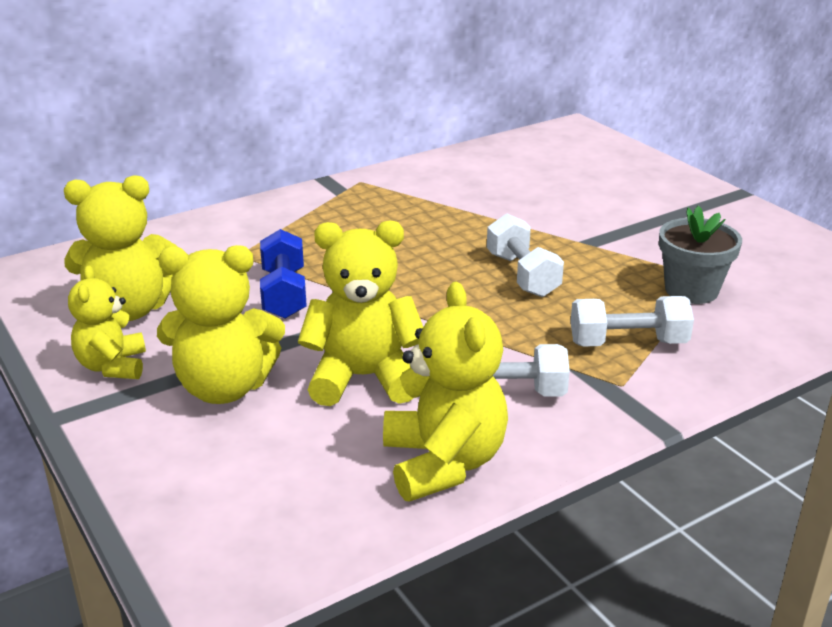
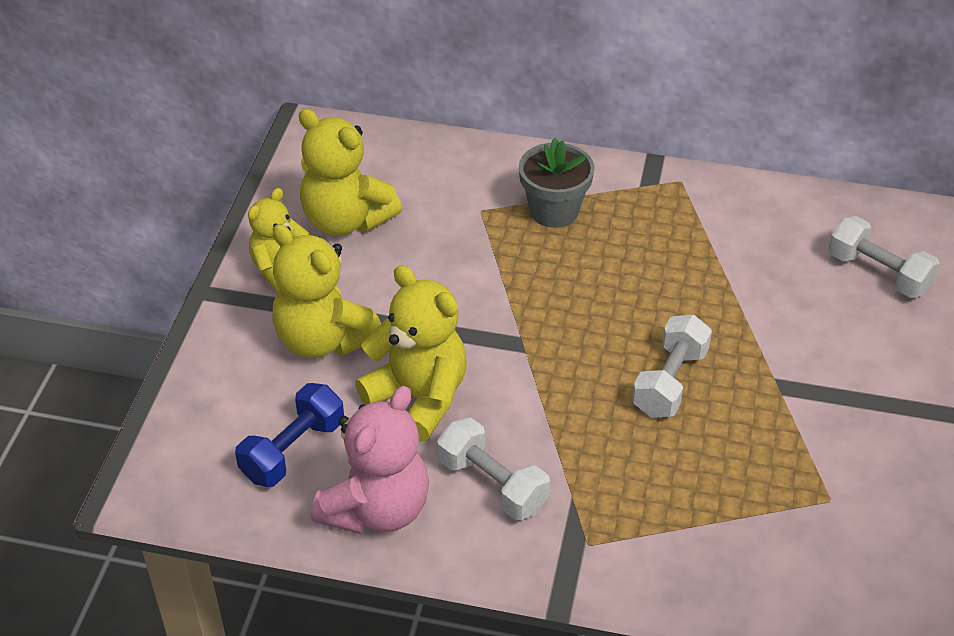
camera: 45 degrees right, 15 degrees up
(284, 294) = (464, 275): blue dumbbell -> blue dumbbell (293, 450)
(443, 463) = (377, 509): yellow teddy bear -> pink teddy bear
(628, 343) = (652, 511): white dumbbell -> white dumbbell (878, 273)
(691, 290) = (791, 501): grey flower pot -> grey flower pot (554, 211)

